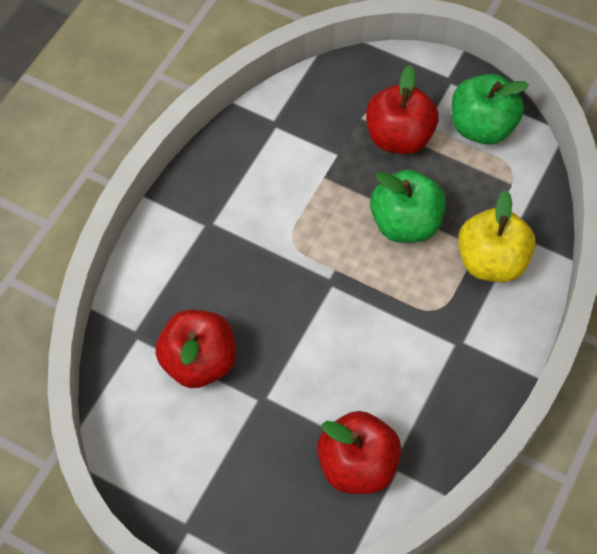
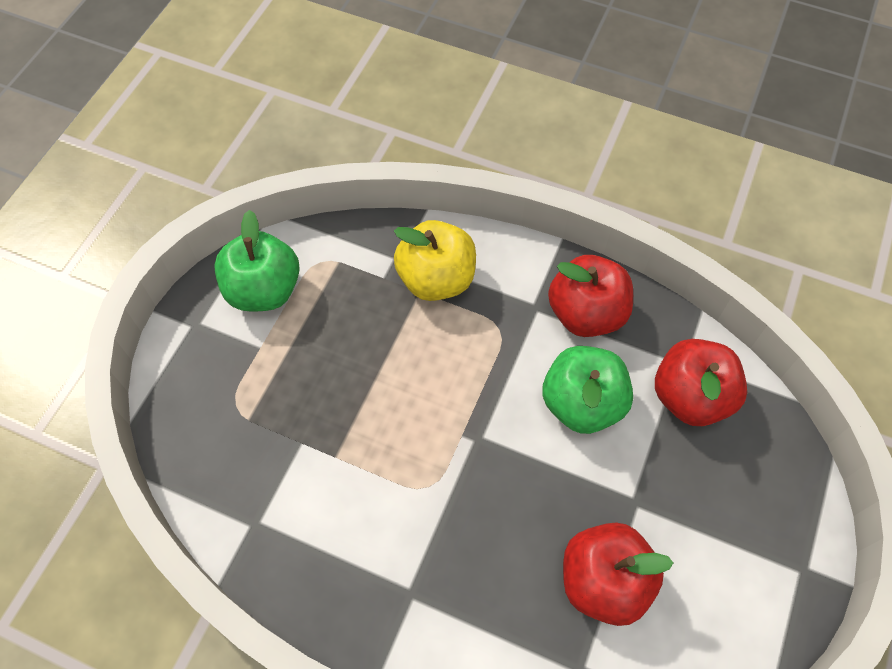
camera: 95 degrees left, 0 degrees up
(399, 137) = (277, 375): red apple -> red apple (586, 313)
(405, 223) = (395, 363): green apple -> green apple (582, 403)

